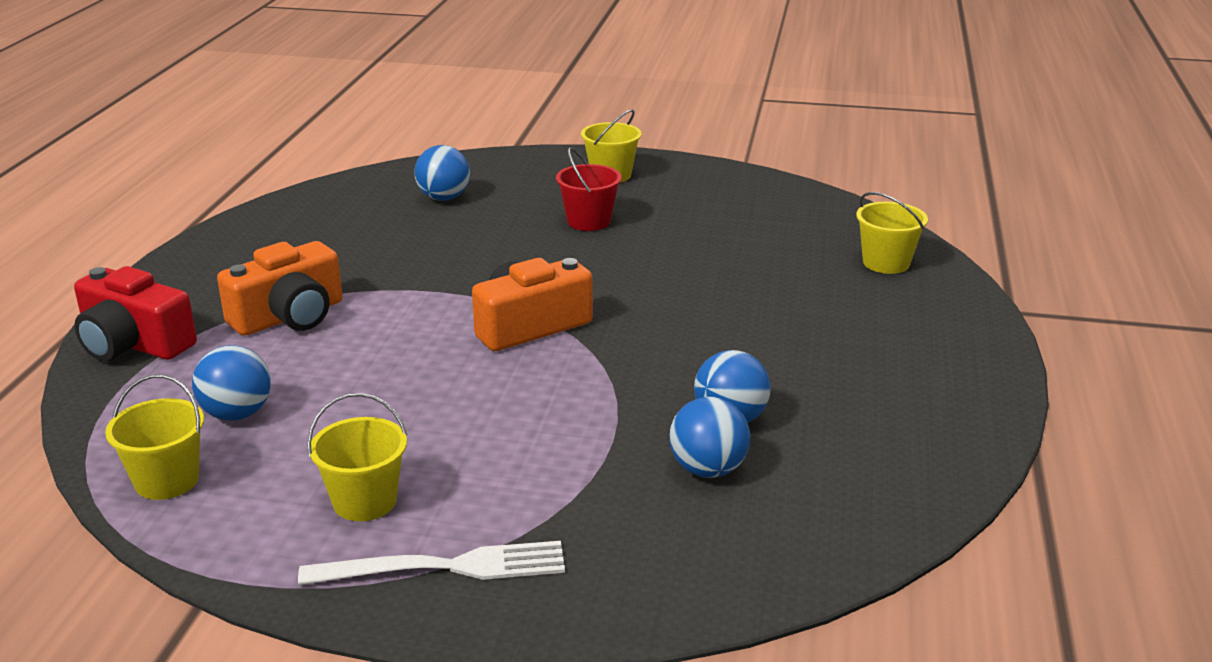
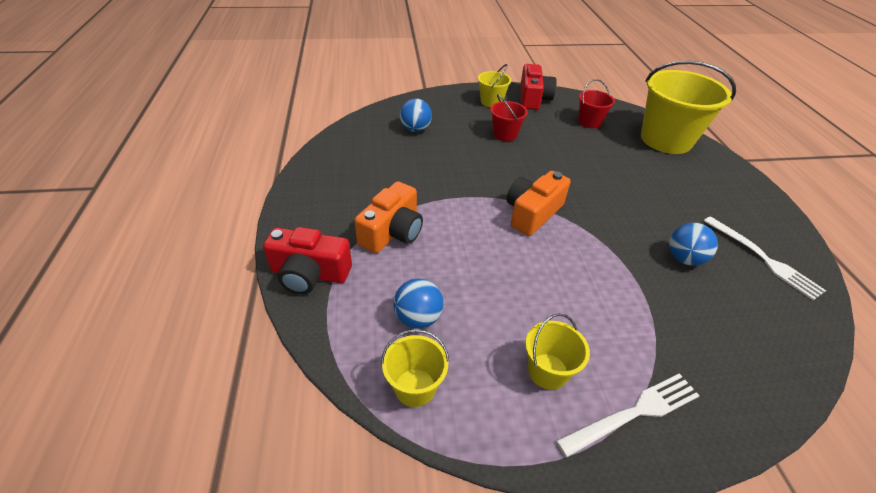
camera: 20 degrees left, 15 degrees up
(692, 178) = (533, 98): none -> red camera
(708, 469) = (703, 297): blue ball -> none
(763, 222) = (589, 122): none -> red bucket
(879, 443) = (763, 259): none -> white fork
(886, 263) = (666, 140): yellow bucket -> yellow bucket, size x2.08

